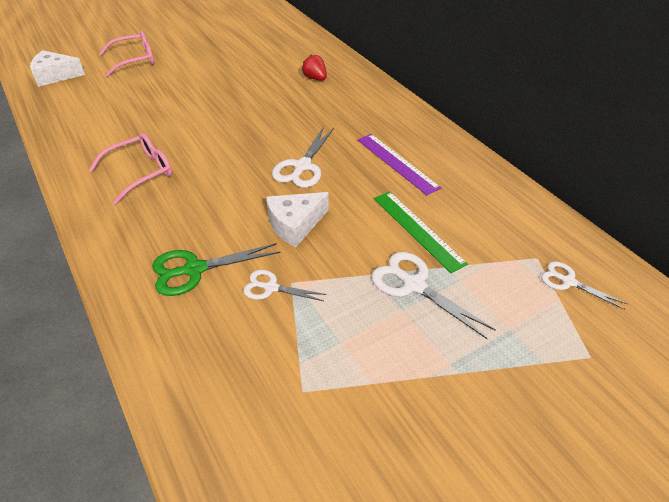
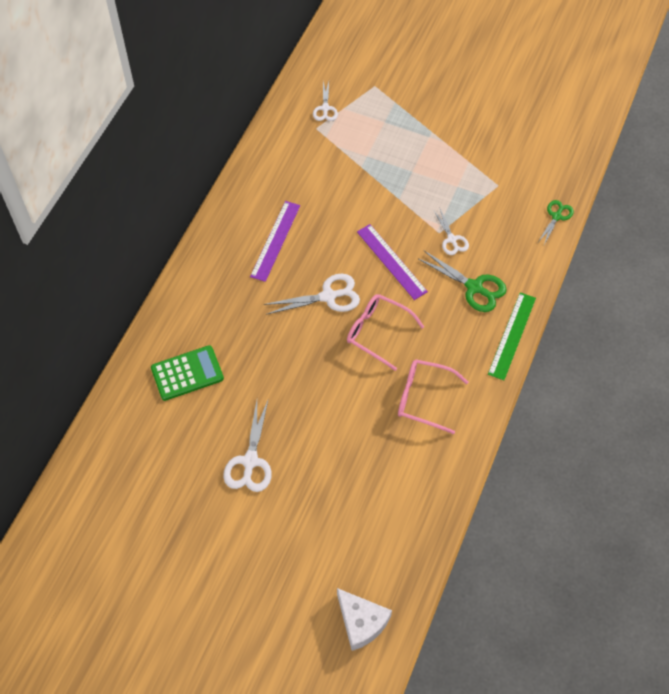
camera: 125 degrees left, 15 degrees up
(134, 60) = (274, 572): pink glasses -> pink glasses (378, 332)
(188, 428) = (556, 216): none -> green scissors
(295, 224) = (391, 261): white cheese -> purple ruler
(315, 78) = (187, 373): red strawberry -> green calculator
(414, 285) = (389, 174): white scissors -> white scissors (250, 461)
(417, 230) = (340, 194): green ruler -> green ruler (512, 335)

